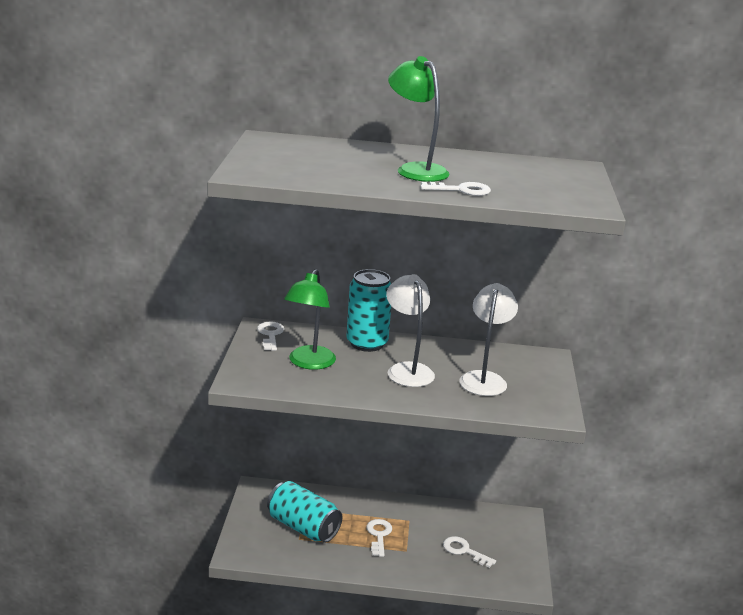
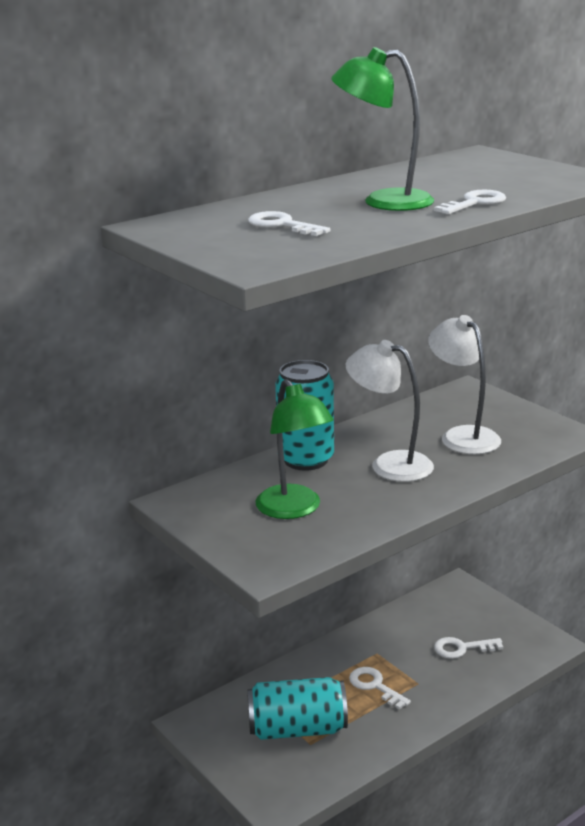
camera: 40 degrees left, 0 degrees up
(270, 335) = (198, 503): white key -> white key (282, 225)

